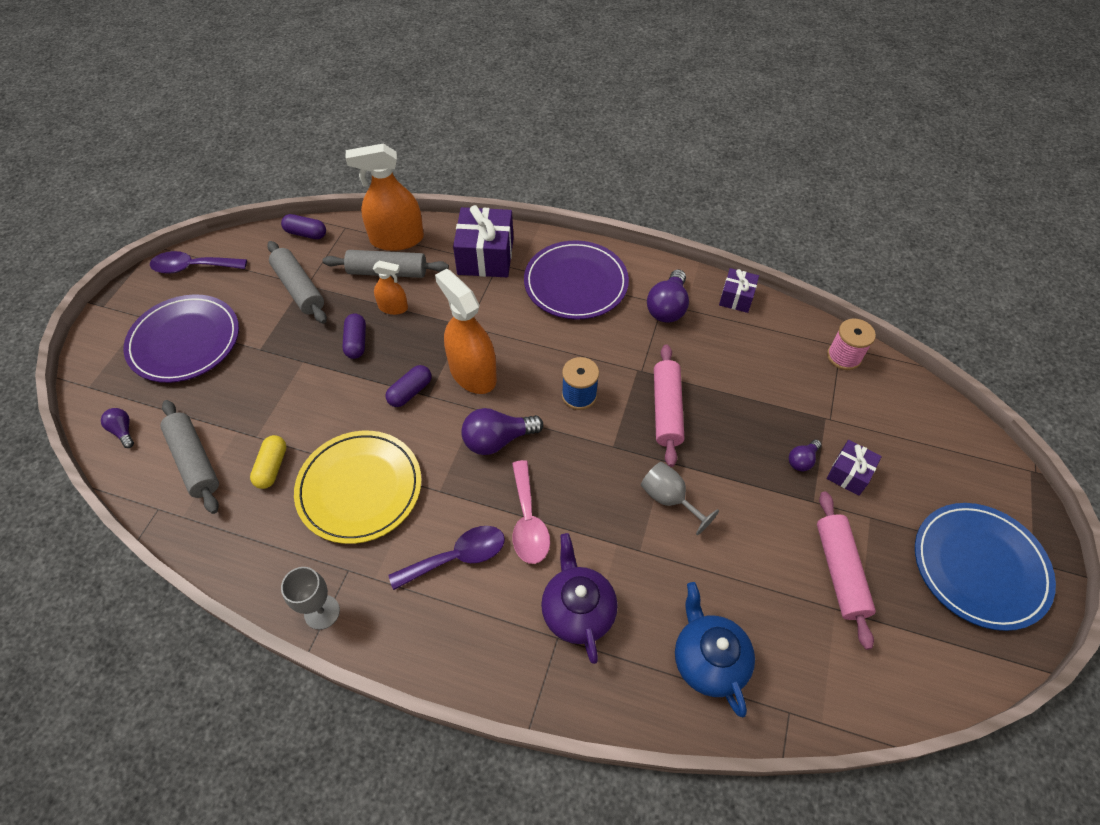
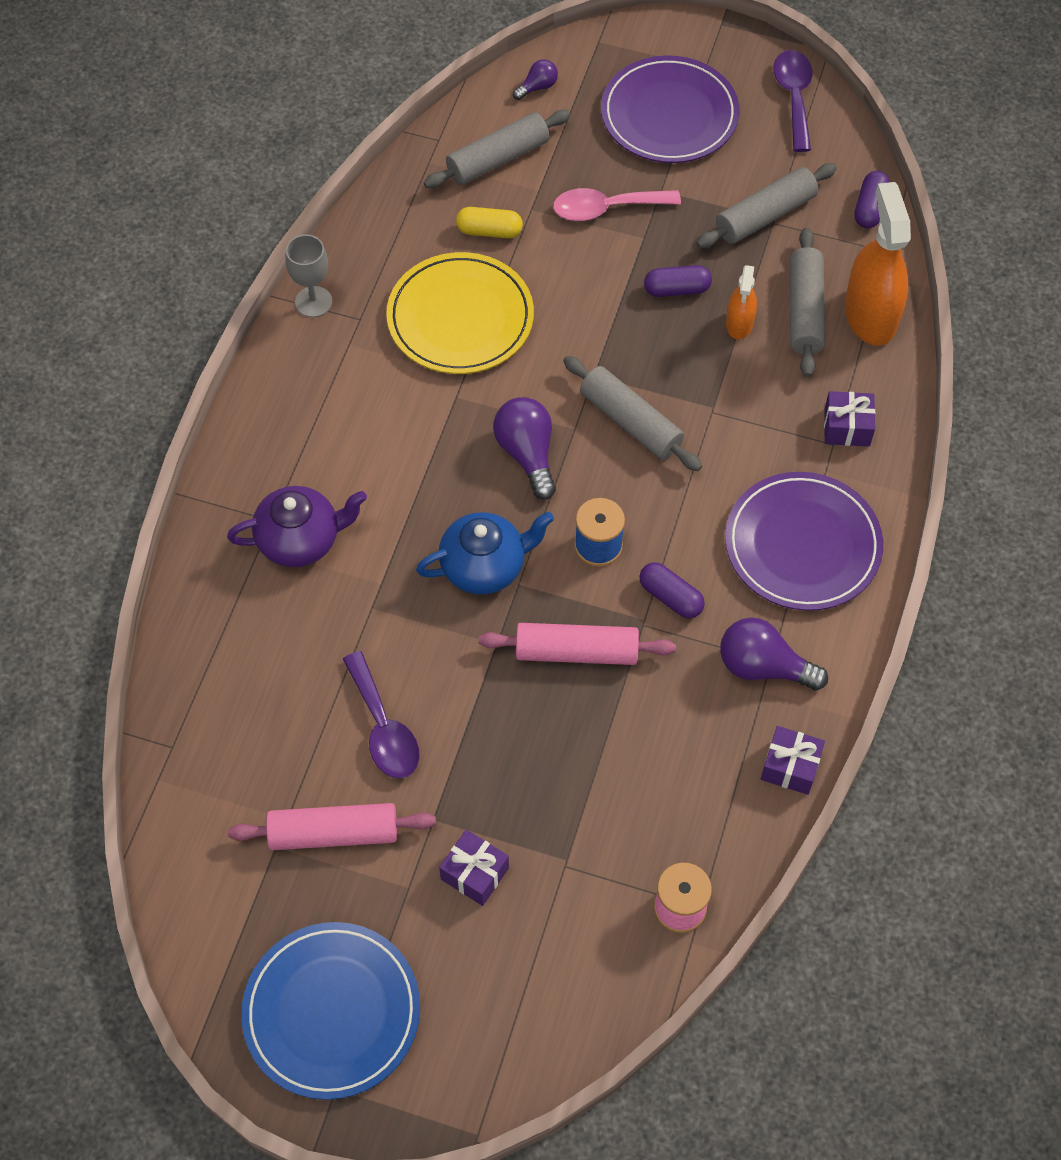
camera: 90 degrees right, 5 degrees up
(410, 392) = (599, 355): purple capsule -> purple capsule (670, 597)
(457, 557) = (370, 420): purple spoon -> purple spoon (383, 728)
(472, 373) = (631, 422): orange spray bottle -> grey rolling pin
(485, 256) = (847, 427): purple gift -> purple gift, size x0.56
(528, 521) = (413, 489): pink spoon -> pink spoon (606, 208)
(669, 499) = (440, 645): grey goblet -> none
(708, 660) = (235, 670): blue teapot -> blue teapot (485, 566)
(802, 460) = (496, 815): purple light bulb -> none

